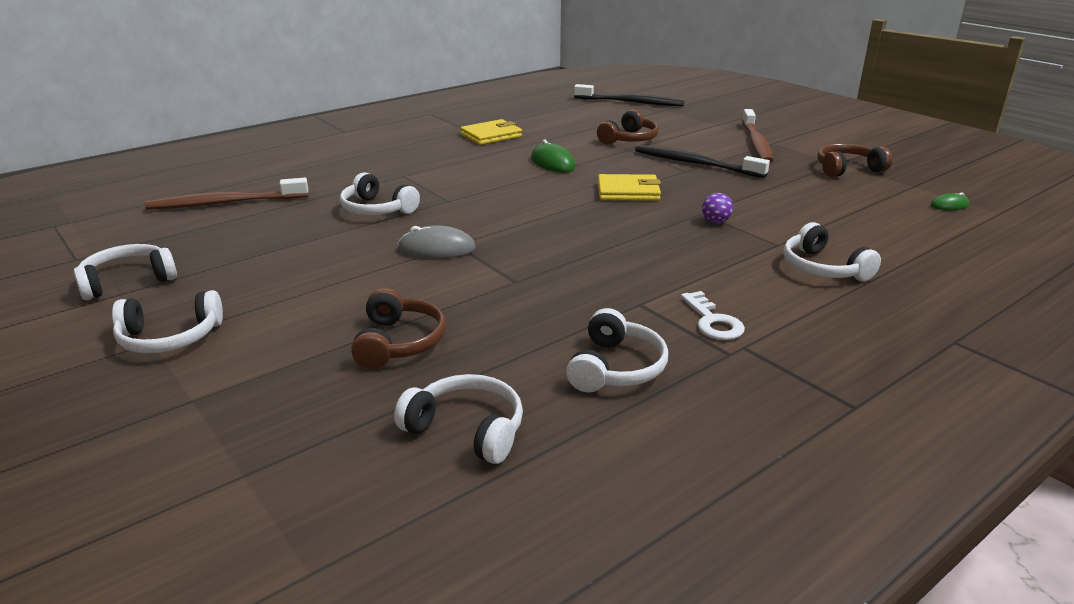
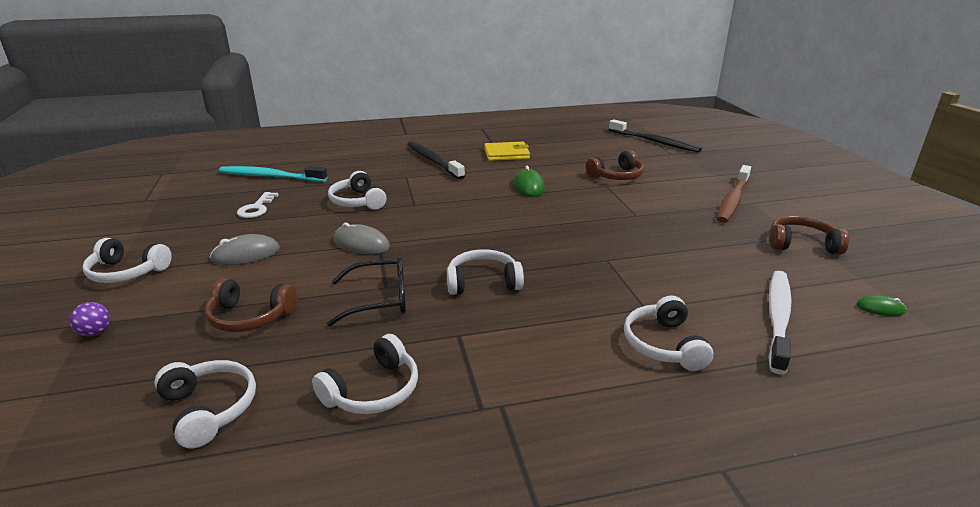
camera: 25 degrees right, 0 degrees up
(128, 281) = (153, 223): white headphones -> white headphones (483, 282)
(226, 203) = (271, 177): brown toothbrush -> turquoise toothbrush
(308, 287) = (246, 254): none -> grey mouse
(398, 342) = (250, 317): brown headphones -> brown headphones turned 75 degrees clockwise
(523, 294) = (379, 300): none -> black glasses
(628, 191) = (563, 225): yellow wallet -> none
(696, 164) = (652, 210): black toothbrush -> black toothbrush (433, 161)
(713, 321) = (501, 370): white key -> white key (256, 208)
(715, 222) = (609, 271): purple ball -> purple ball (95, 332)
(886, 229) = (778, 318): none -> white toothbrush

